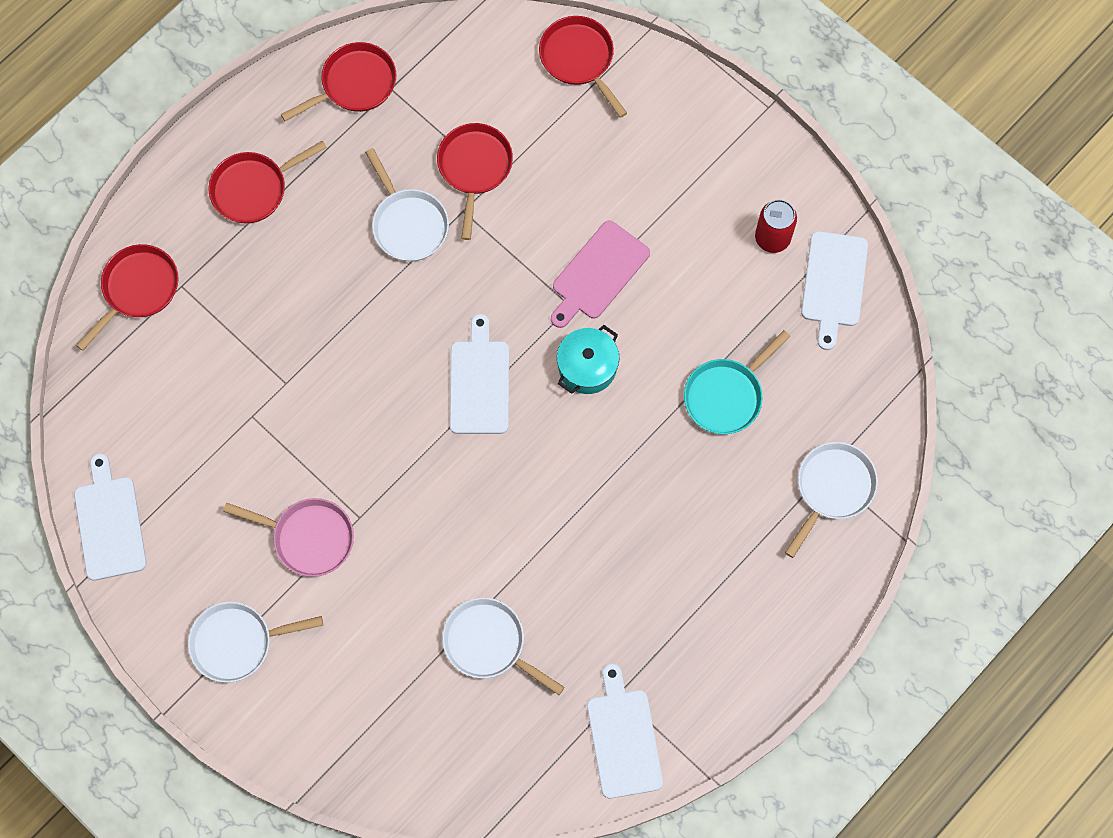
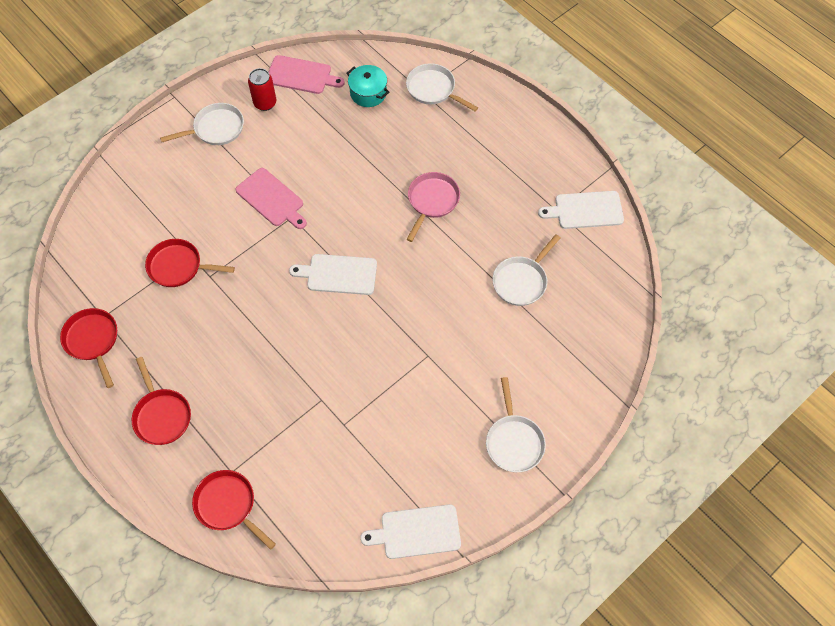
camera: 85 degrees left, 10 degrees down
(308, 537) = (439, 389): pink pan -> pink pan (432, 201)
(408, 224) = (212, 311): white pan -> white pan (215, 129)
(579, 59) = (112, 197): red pan -> none
(587, 367) = (336, 210): turquoise pot -> turquoise pot (368, 93)
(726, 395) = (367, 136): turquoise pan -> none
(833, 283) = (301, 75): white cutting board -> pink cutting board

